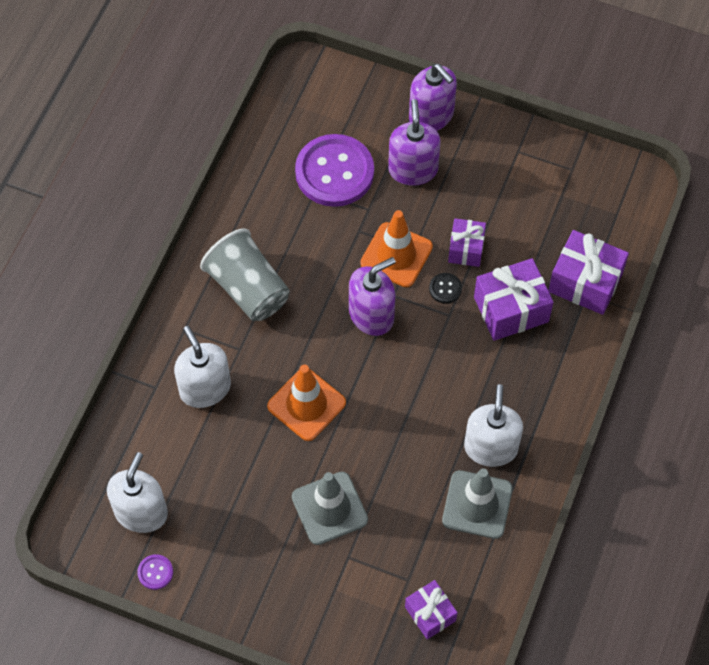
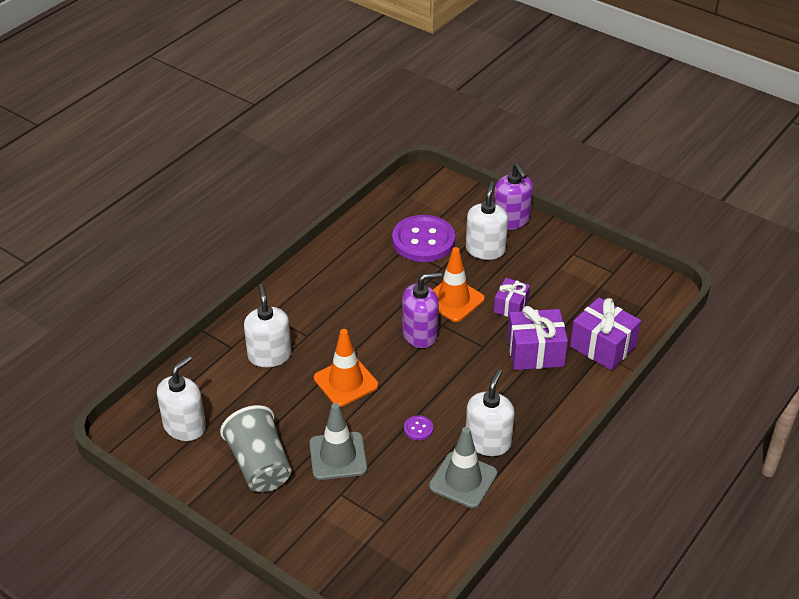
camera: 15 degrees right, 20 degrees down
(155, 572) = (178, 470): purple button -> purple button (418, 428)
(248, 289) = (329, 299): grey cup -> grey cup (260, 465)
(413, 169) = (485, 249): purple soap dispenser -> white soap dispenser
(430, 614) = (395, 551): purple gift -> none
(445, 289) = (485, 328): black button -> none

